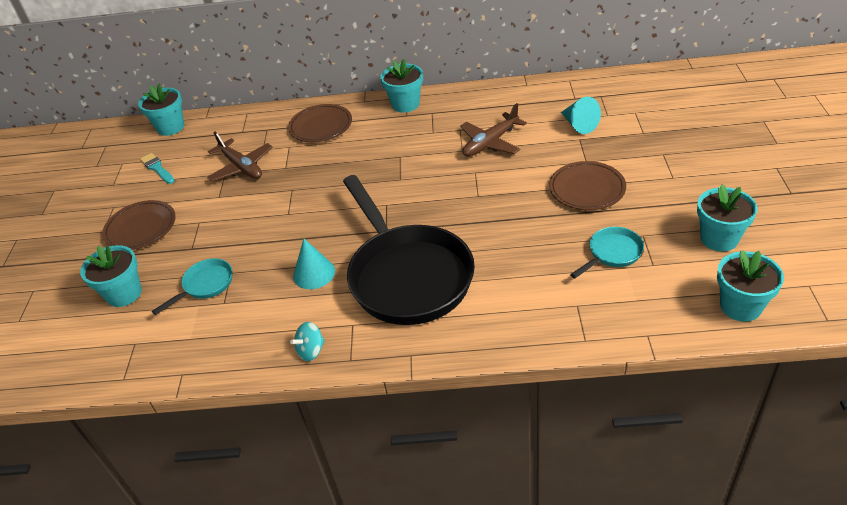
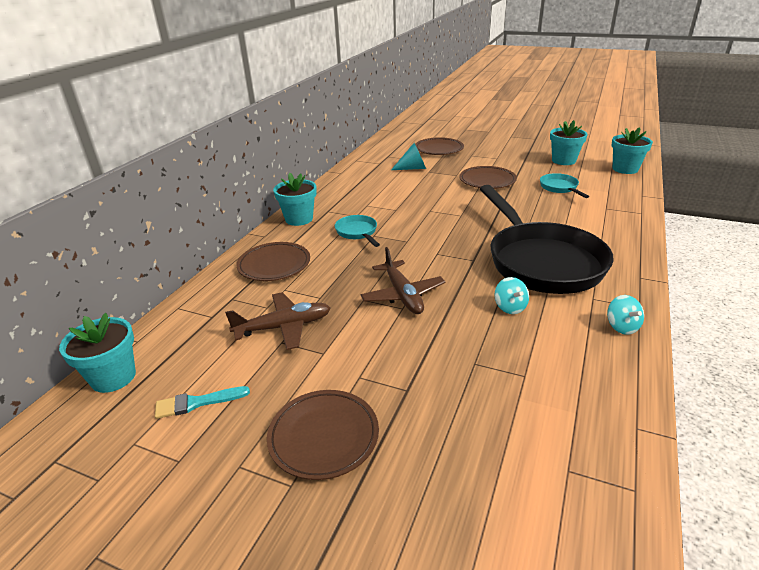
camera: 70 degrees left, 10 degrees down
(124, 294) = (459, 471): turquoise flower pot -> none
(205, 285) = (486, 386): turquoise pan -> turquoise pan (357, 232)
(314, 273) = (510, 307): turquoise cone -> turquoise spinning top
(407, 275) = (541, 261): black pan -> black pan turned 75 degrees clockwise
(490, 143) = (399, 198): brown plane -> brown plane (402, 295)
(659, 123) = (439, 149): none -> brown plate

